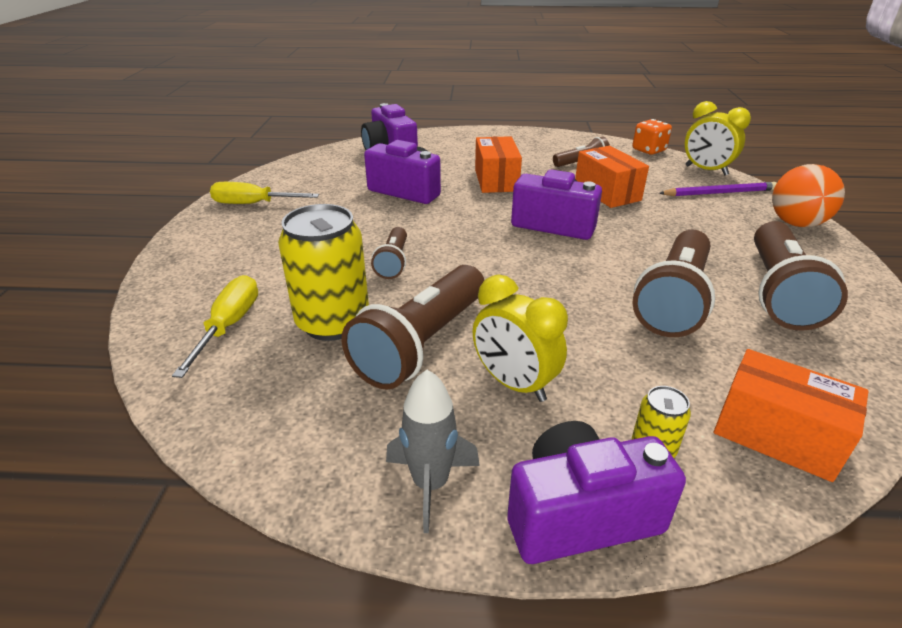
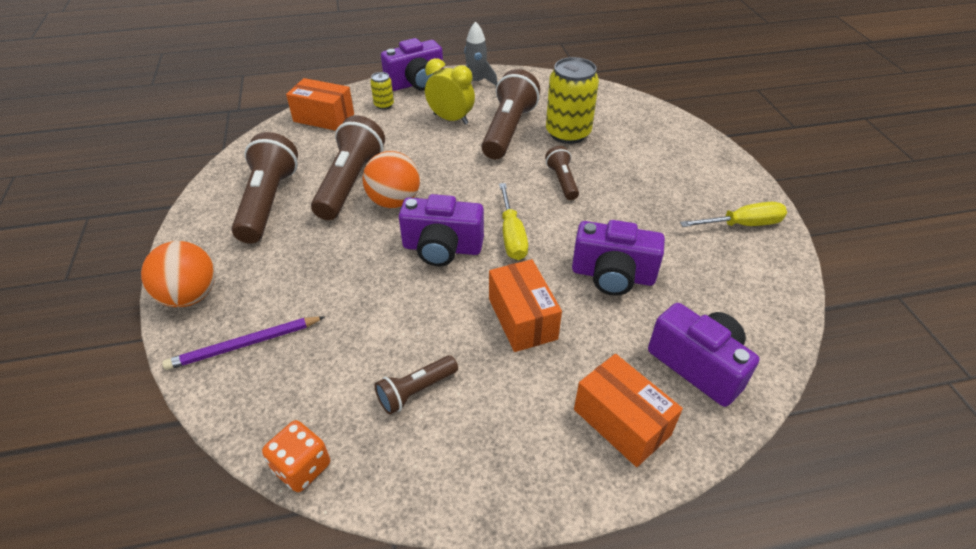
camera: 165 degrees right, 10 degrees up
(229, 325) = (625, 122): yellow screwdriver -> yellow screwdriver (512, 236)
(607, 192) = (385, 317): orange box -> orange box (621, 422)
(609, 270) = (394, 201): none -> orange ball
(706, 170) = (234, 407): yellow clock -> none

